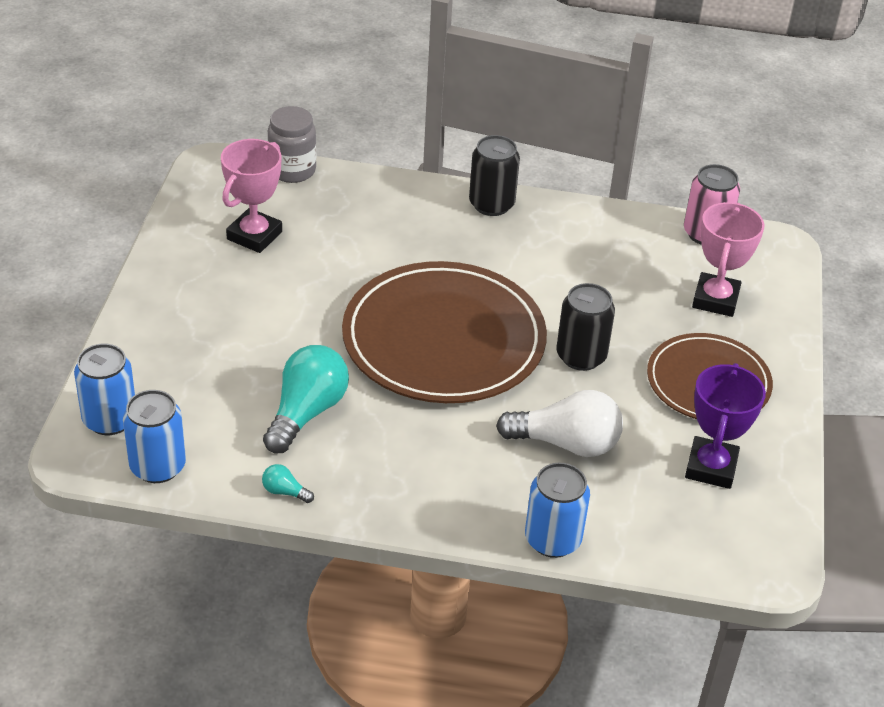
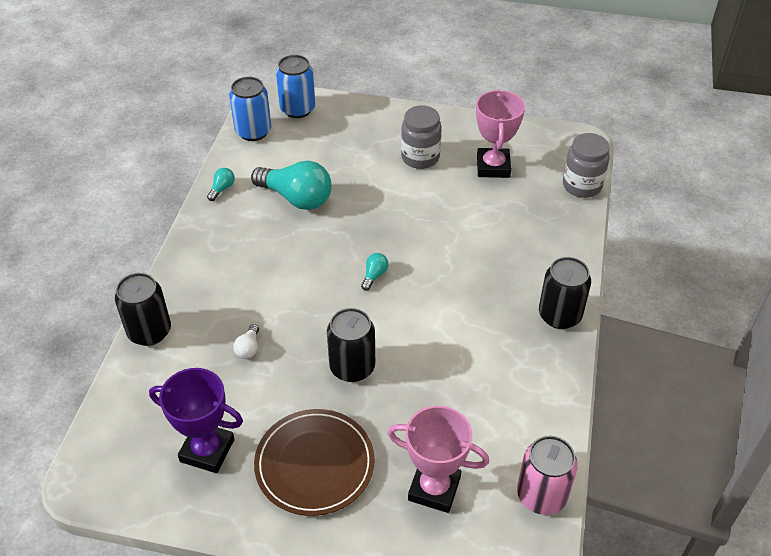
camera: 95 degrees right, 5 degrees up
(231, 297) = (420, 157): none -> grey jar
(254, 235) = (493, 167): pink trophy -> pink trophy turned 60 degrees clockwise
(443, 339) = (374, 275): brown plate -> turquoise light bulb
(552, 539) = (149, 331): blue can -> black can
(566, 443) = (248, 348): white light bulb -> white light bulb, size x0.43

